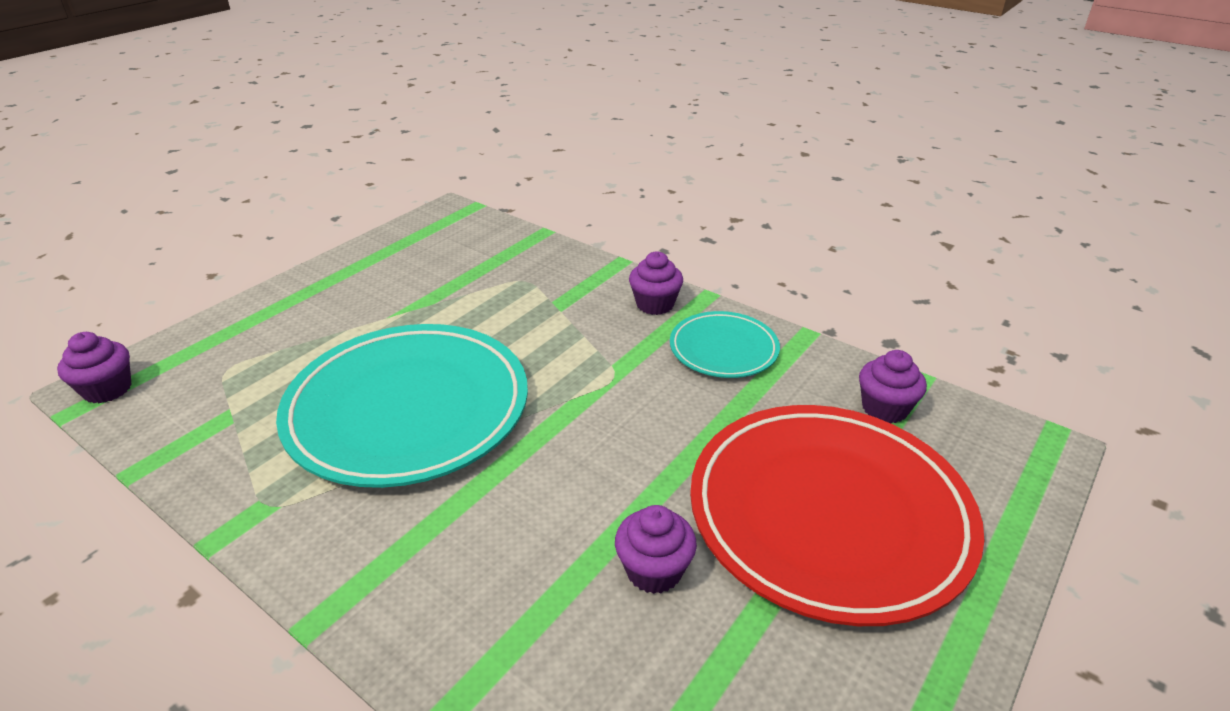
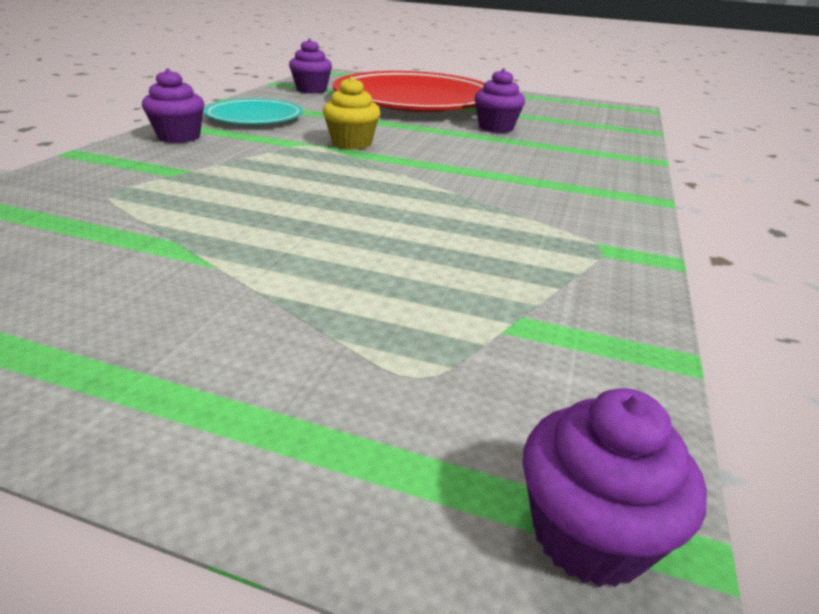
camera: 110 degrees left, 5 degrees down
(408, 409) = (411, 212): turquoise plate -> none
(609, 406) = (351, 143): none -> yellow cupcake

